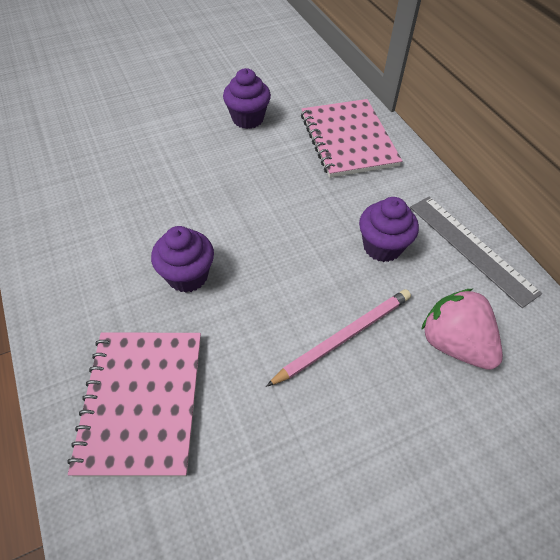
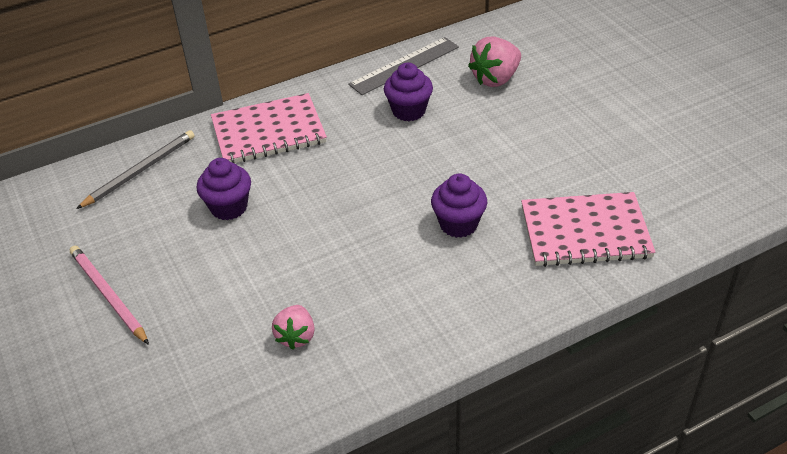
camera: 90 degrees left, 10 degrees down
(88, 158) = (296, 336): none -> pink strawberry
(301, 71) = (140, 171): none -> grey pencil
(344, 337) = (502, 130): pink pencil -> pink pencil (108, 295)

